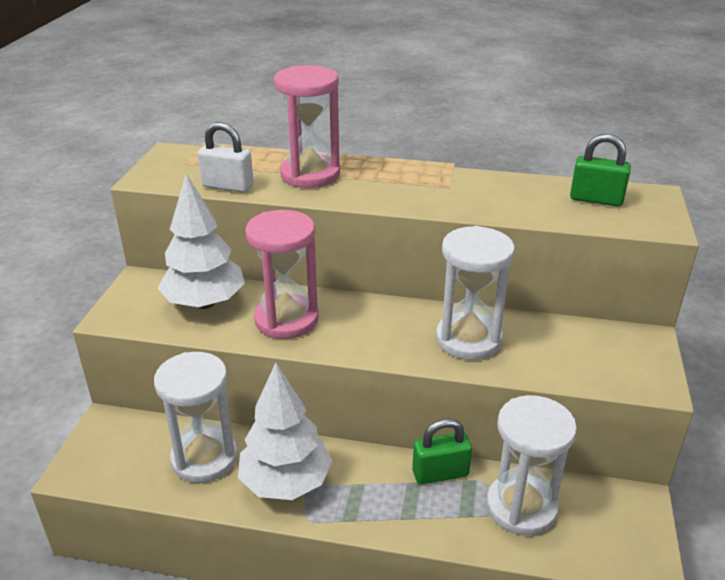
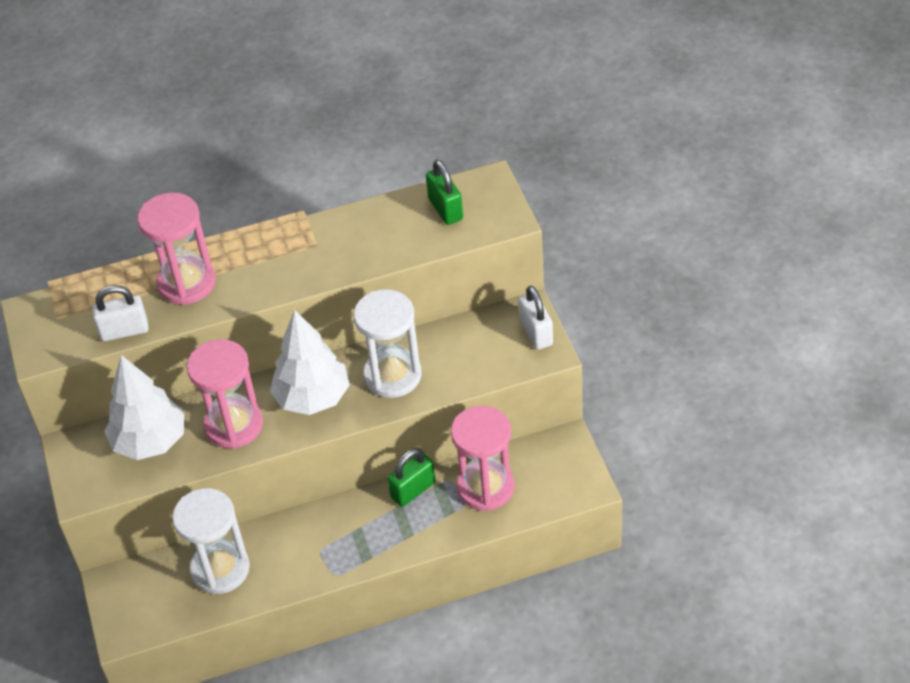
camera: 25 degrees left, 15 degrees up
(286, 482) = (300, 556): white tree -> white tree (313, 398)
(521, 507) = (485, 487): white hourglass -> pink hourglass
(596, 199) = (445, 209): green padlock -> green padlock turned 75 degrees clockwise
(649, 360) = (536, 332): none -> white padlock

